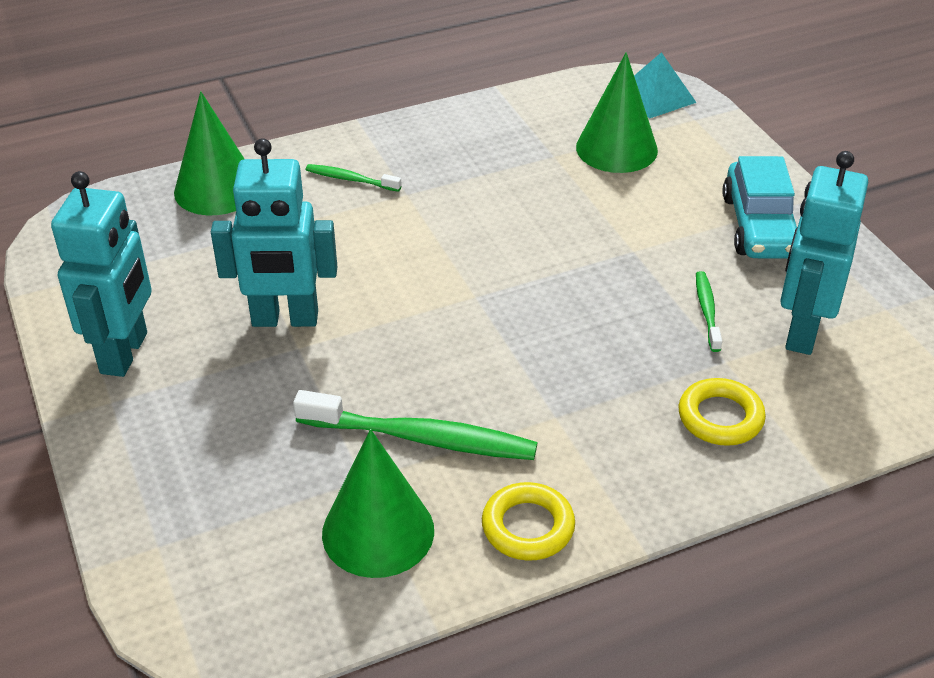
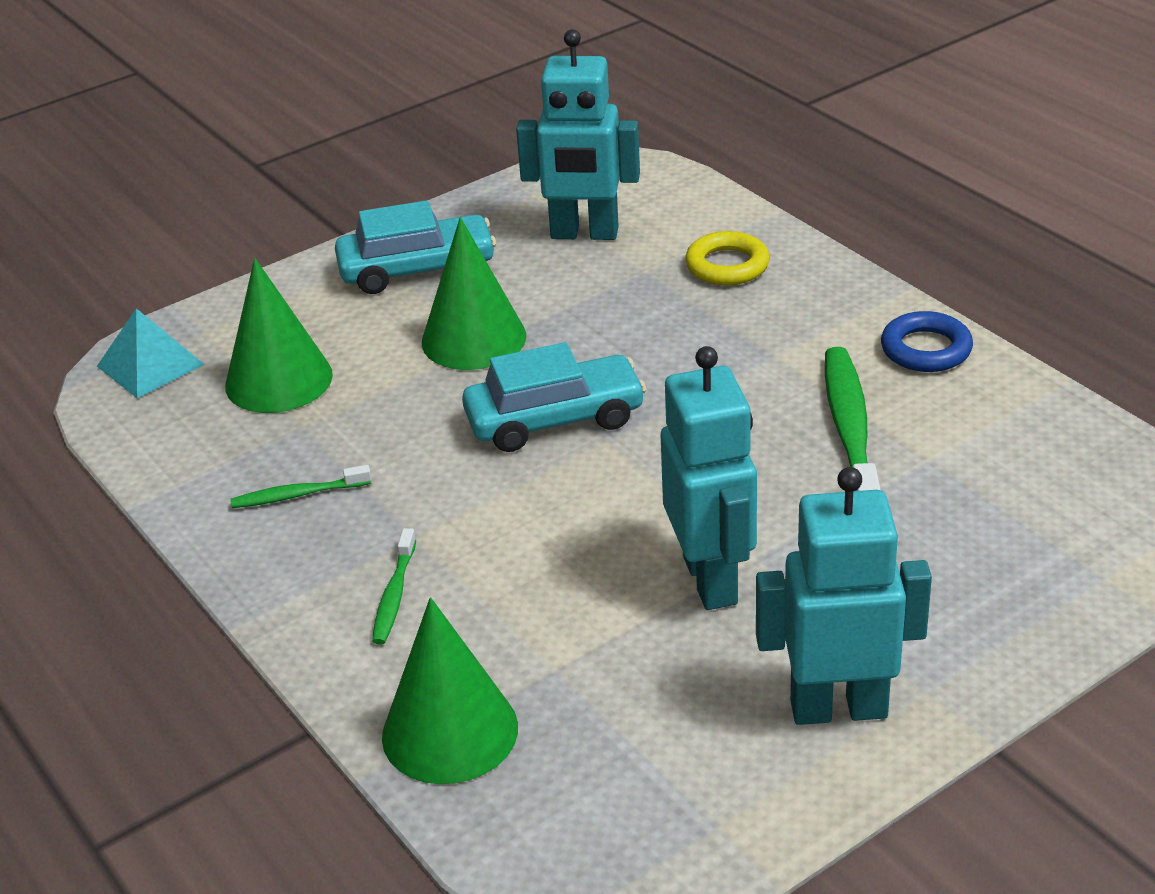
camera: 100 degrees left, 5 degrees down
(378, 531) = (988, 434): green cone -> green cone (474, 339)
(512, 272) = (555, 419): none -> turquoise car
(528, 527) = (926, 349): yellow ring -> blue ring
(707, 311) = (574, 287): green toothbrush -> green toothbrush (298, 495)

